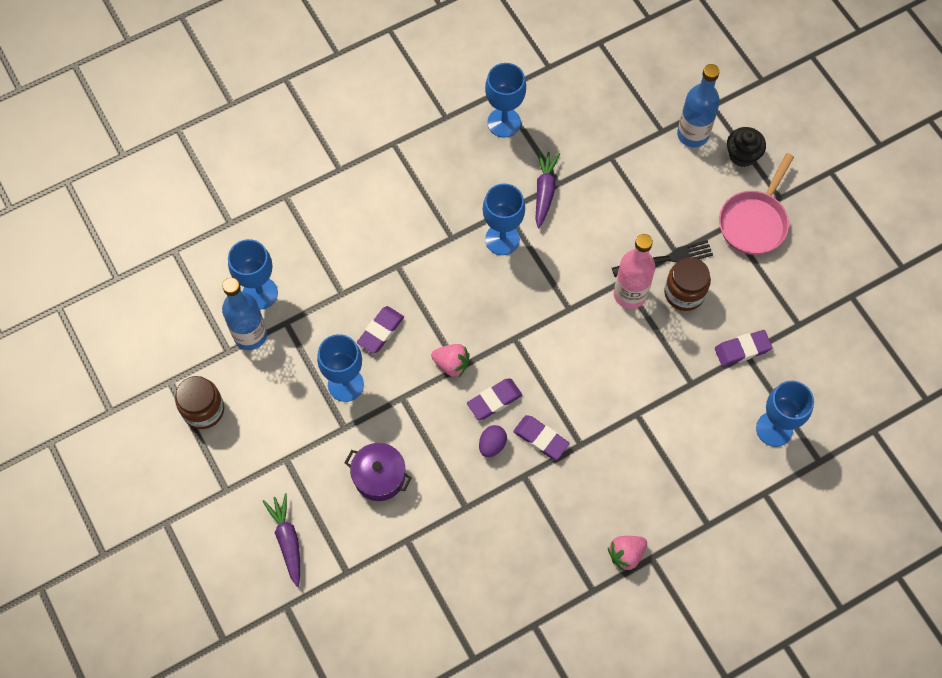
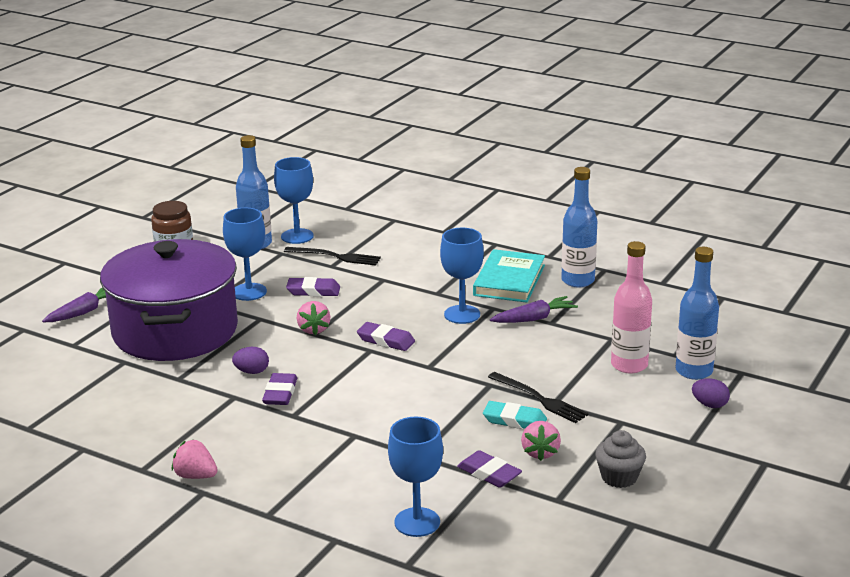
camera: 60 degrees right, 40 degrees down
(326, 281) = (335, 256): none -> black fork
(379, 477) = (175, 331): purple pot -> purple pot, size x2.46
(468, 171) = (509, 280): none -> turquoise book
(494, 400) = (297, 359): purple eraser -> purple eraser (386, 340)
(504, 122) = (578, 281): blue goblet -> blue bottle
(630, 294) = (479, 392): pink bottle -> pink bottle (629, 365)
(684, 293) = (514, 420): brown jar -> turquoise eraser
(736, 301) = (540, 453): none -> pink strawberry
(742, 155) = (709, 405): black cupcake -> purple egg
(754, 222) = (643, 435): pink pan -> none
(795, 270) = (619, 477): none -> grey cupcake

